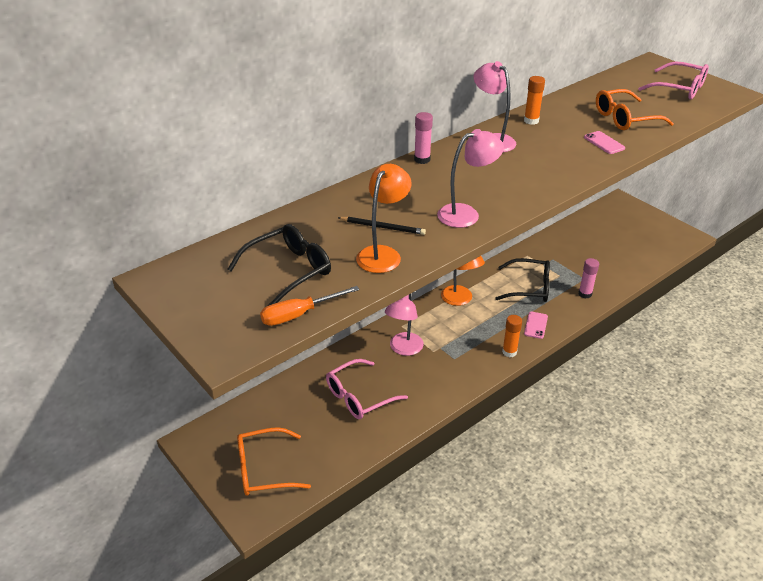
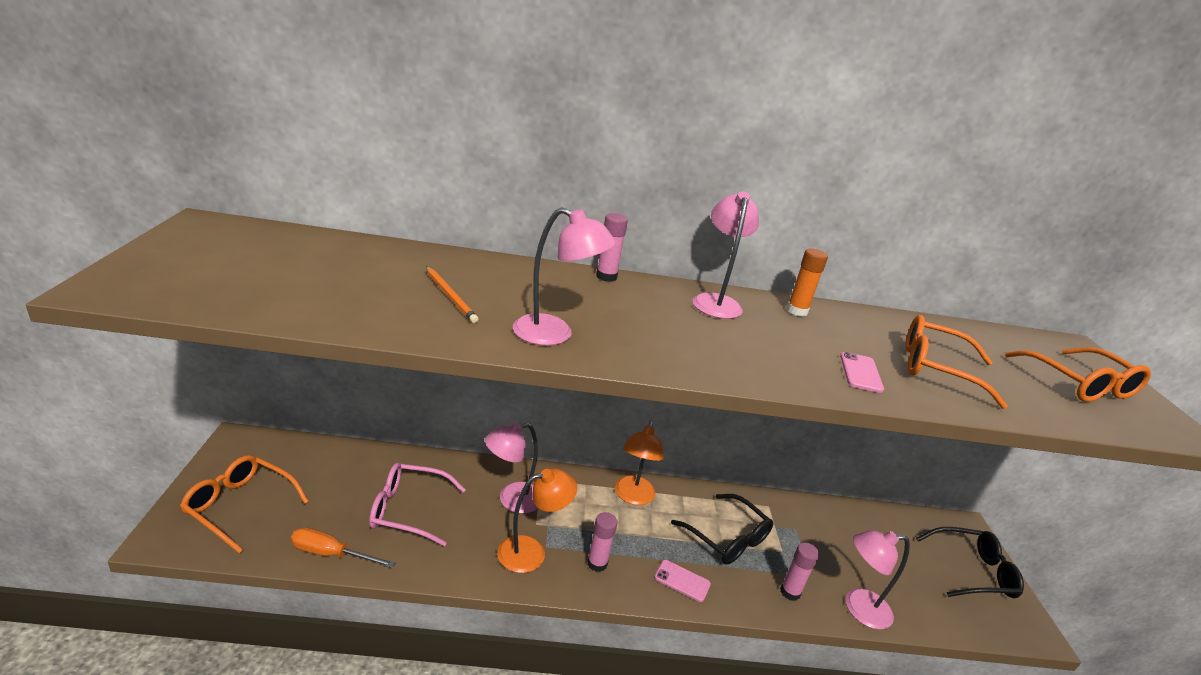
camera: 35 degrees right, 10 degrees down
(289, 270) = (298, 274): black glasses -> black glasses (973, 571)
(299, 314) = (220, 304): orange screwdriver -> orange screwdriver (331, 554)
(383, 227) = (450, 296): black pencil -> orange pencil
(383, 254) = (400, 312): orange lamp -> orange lamp (531, 551)
(489, 347) = (597, 563): none -> pink glue stick
(509, 352) = (613, 585): orange glue stick -> none
(535, 325) = (682, 581): pink phone -> pink phone turned 60 degrees clockwise
(619, 279) = (858, 608): none -> pink lamp
(679, 89) = (1080, 384): pink glasses -> orange glasses

